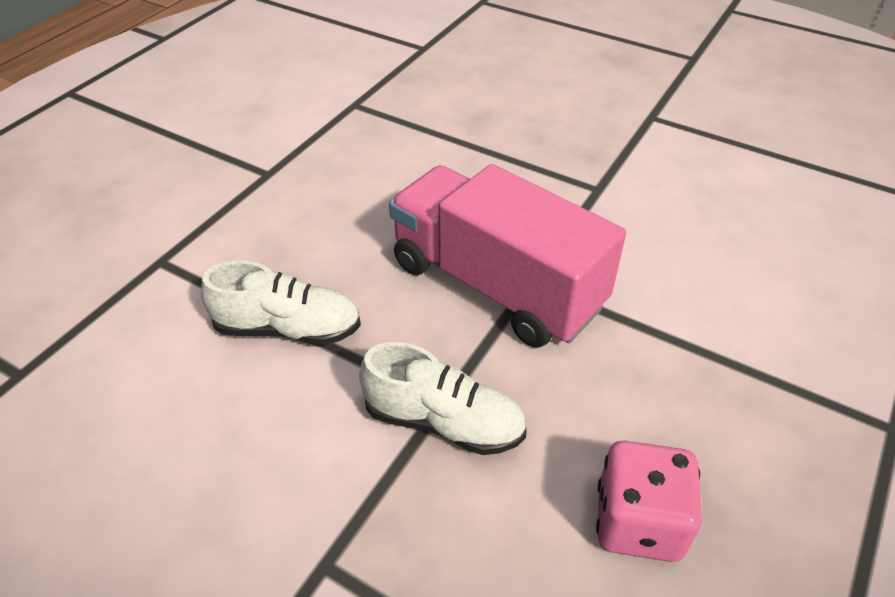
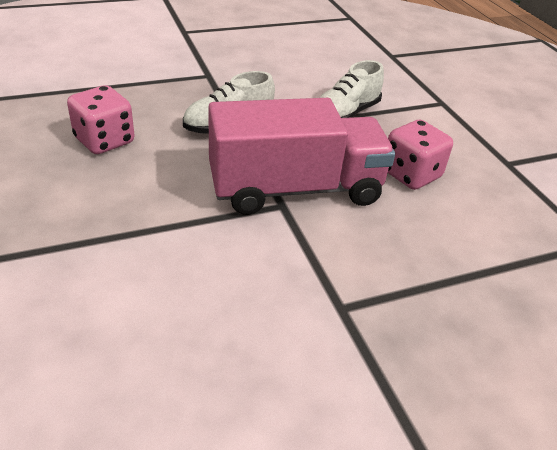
camera: 125 degrees right, 5 degrees down
(369, 223) = (410, 175): none -> pink dice

